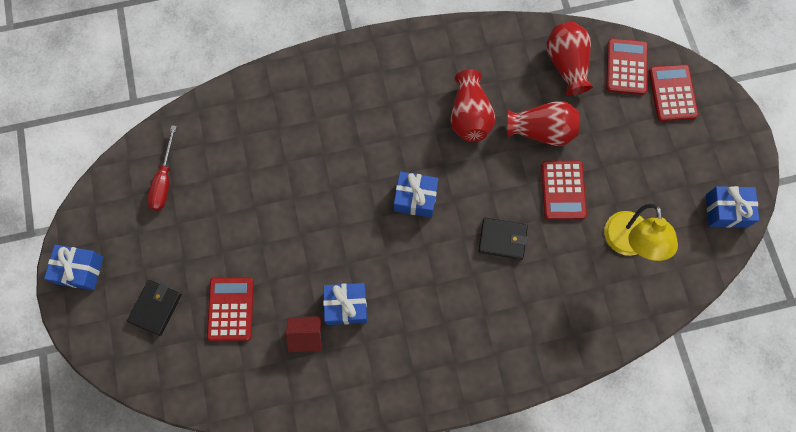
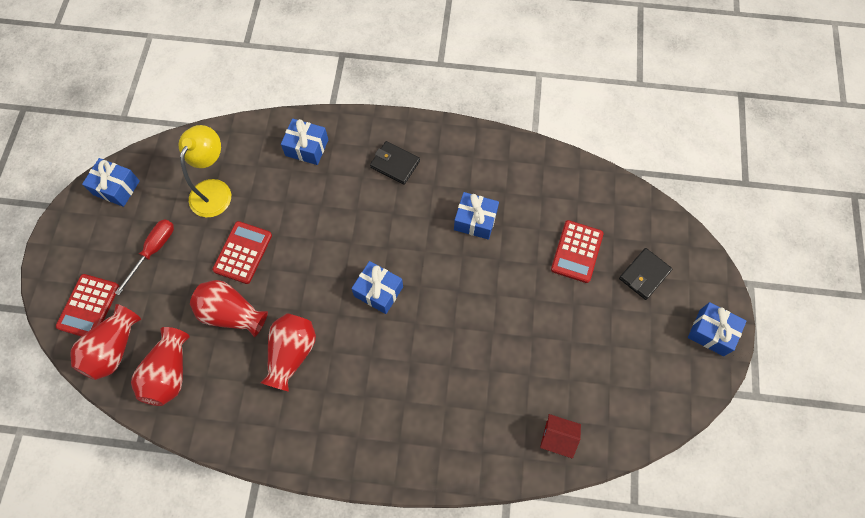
camera: 160 degrees left, 5 degrees down
(164, 180) = (615, 394): red screwdriver -> red screwdriver (153, 251)
(307, 336) = (516, 208): red house -> red house (557, 438)
(502, 239) = (318, 229): black wallet -> black wallet (395, 164)
(559, 327) = (307, 147): none -> blue gift
(626, 67) = (113, 349): red calculator -> red vase

